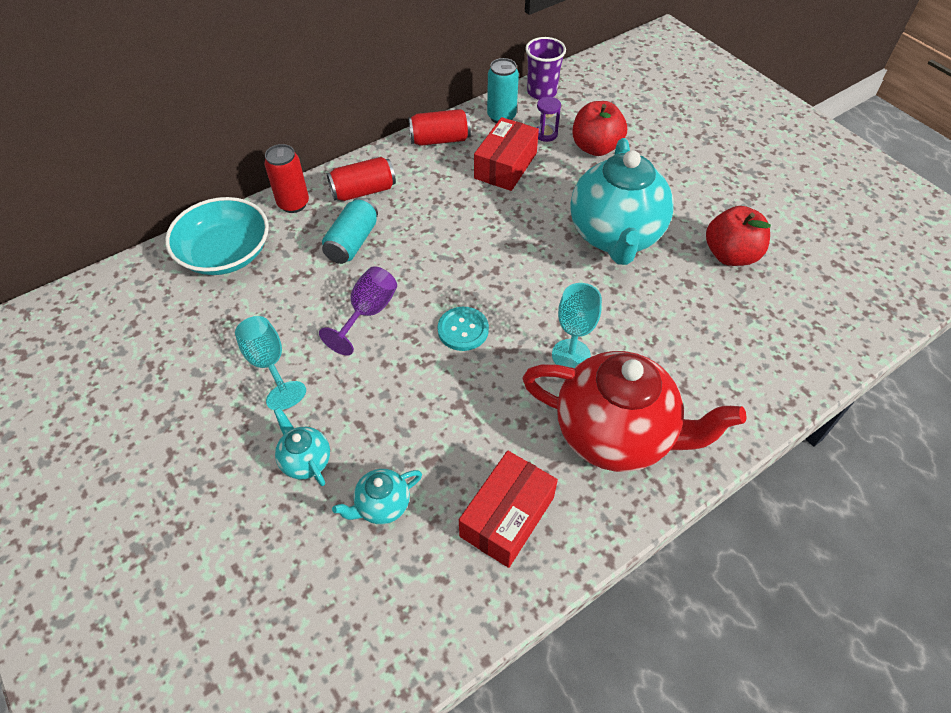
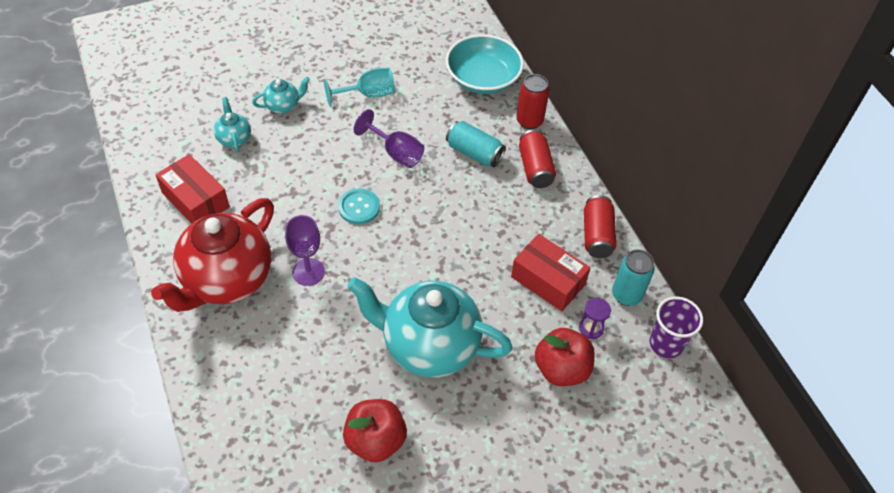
camera: 100 degrees right, 0 degrees up
(571, 355) = (308, 272): turquoise goblet -> purple goblet

